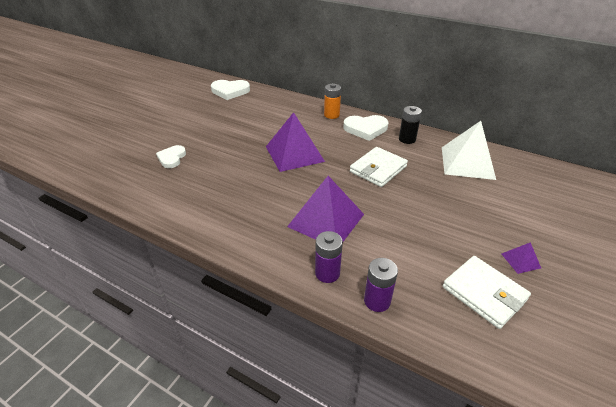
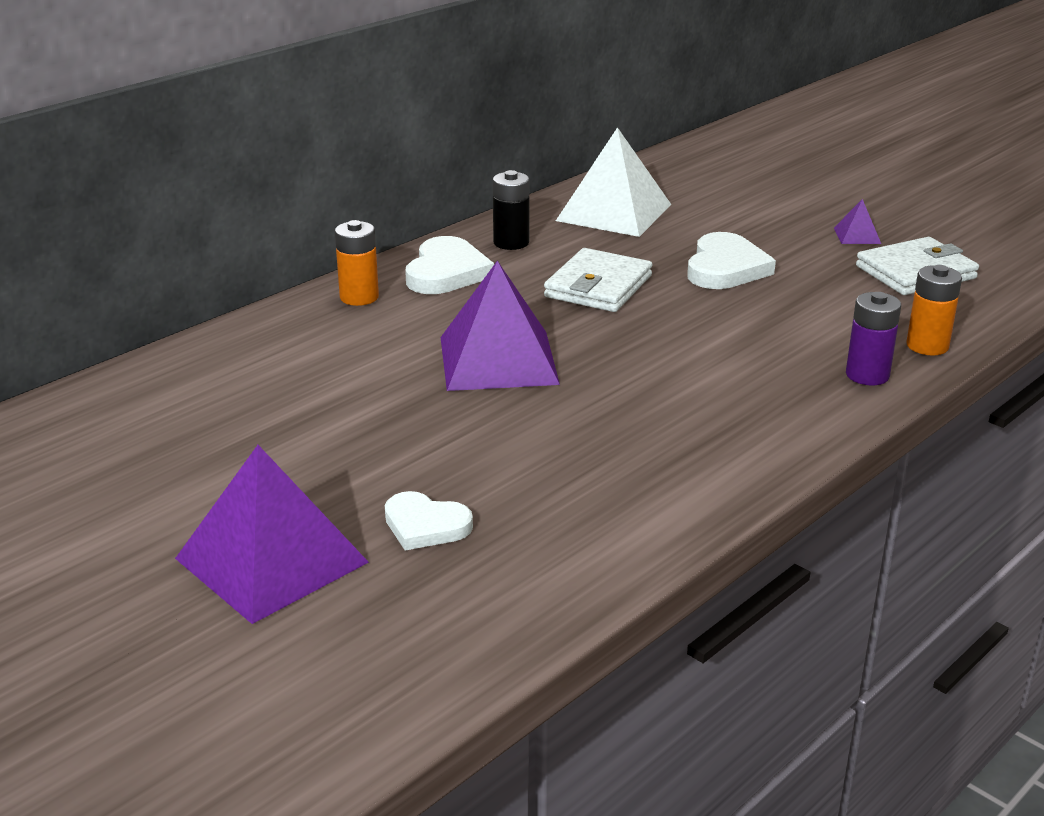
camera: 75 degrees left, 10 degrees down
(230, 91) = (103, 416): white heart -> white heart (725, 268)
(326, 220) = (734, 357): purple pyramid -> purple pyramid (271, 560)
(377, 301) = (927, 346): purple battery -> orange battery
(378, 169) = (598, 286): white wallet -> white wallet turned 60 degrees clockwise

